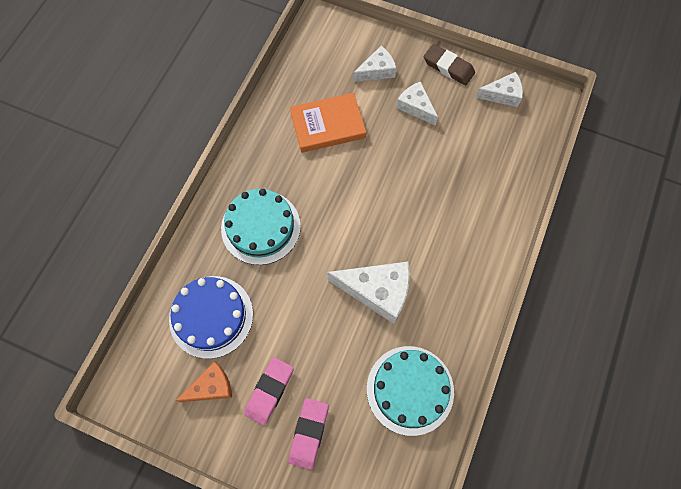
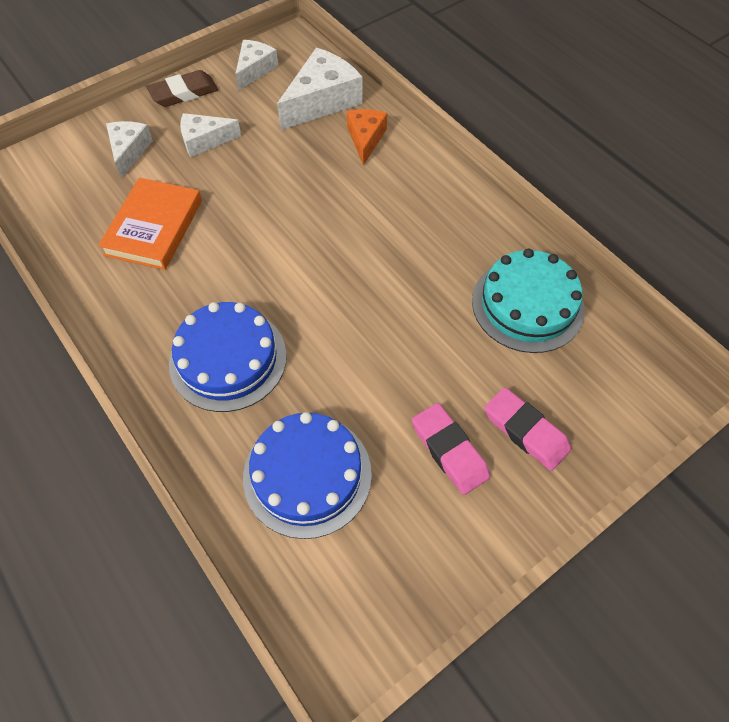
camera: 60 degrees left, 10 degrees down
(211, 387) = (404, 519): orange cheese -> orange cheese (365, 139)
(260, 227) = (228, 359): turquoise cake -> blue cake
(377, 291) = (395, 279): white cheese -> white cheese (322, 101)

